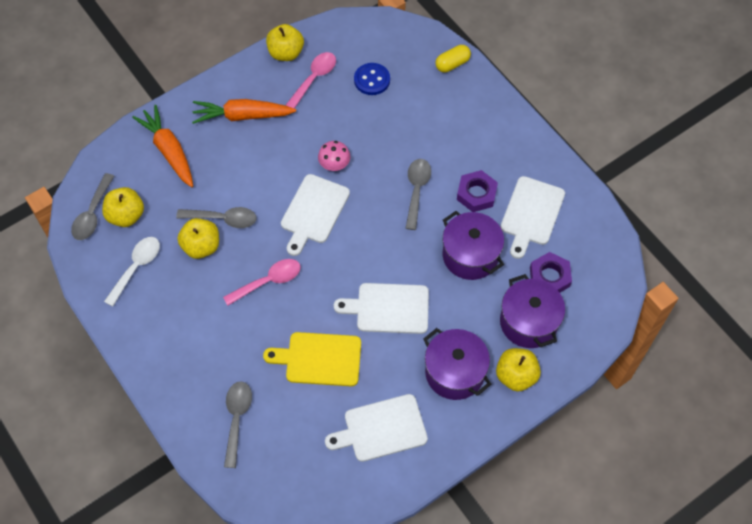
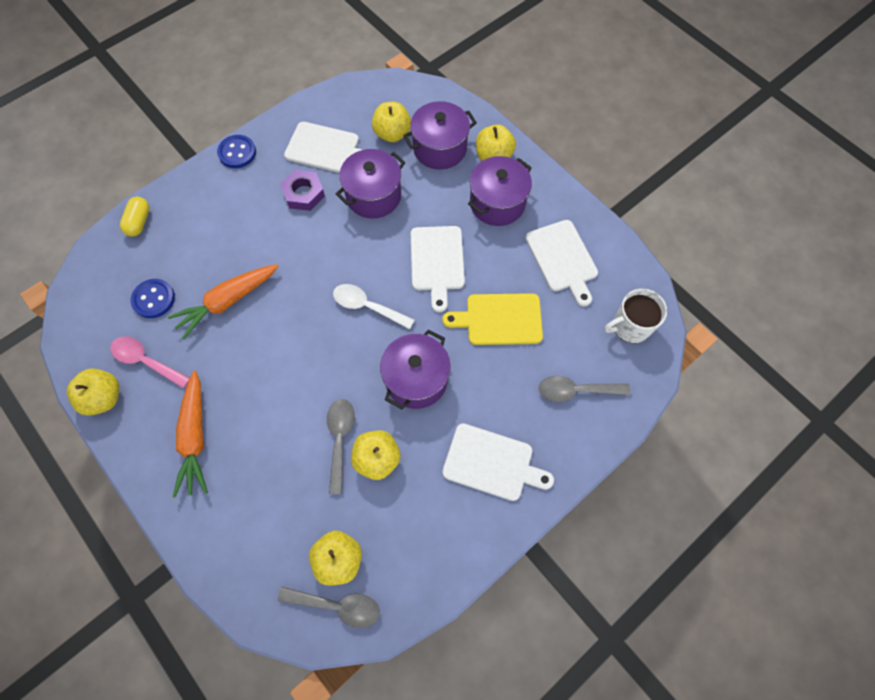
camera: 95 degrees left, 5 degrees up
(136, 267) = (410, 532): white spoon -> white spoon (367, 306)
(169, 150) = (243, 521): orange carrot -> orange carrot (227, 302)
(268, 281) = (416, 379): pink spoon -> purple pot
(296, 483) = (630, 326): none -> white mug
(313, 212) = (328, 343): white cutting board -> white cutting board (492, 463)
(319, 359) = (499, 319): yellow cutting board -> yellow cutting board turned 90 degrees clockwise
(334, 165) = (267, 327): pink mushroom -> none
(416, 190) = (300, 246): grey spoon -> none
(452, 64) = (139, 222): yellow capsule -> yellow capsule turned 45 degrees clockwise
(528, 137) = (237, 153): none -> blue button
(549, 277) = (392, 134): purple nut -> yellow apple

